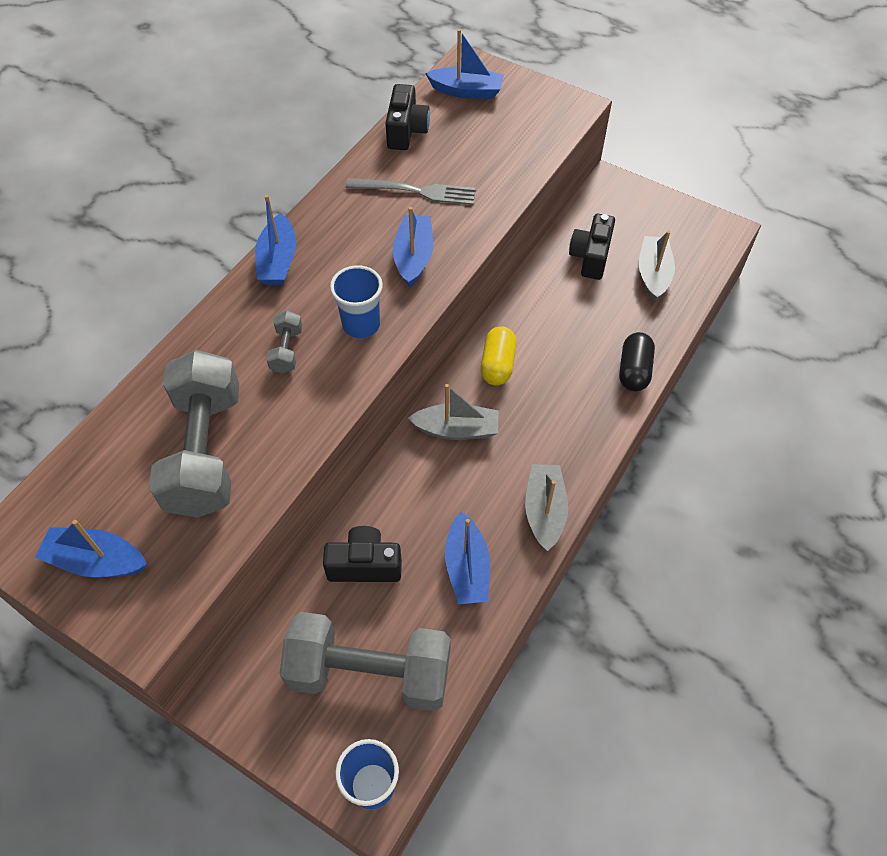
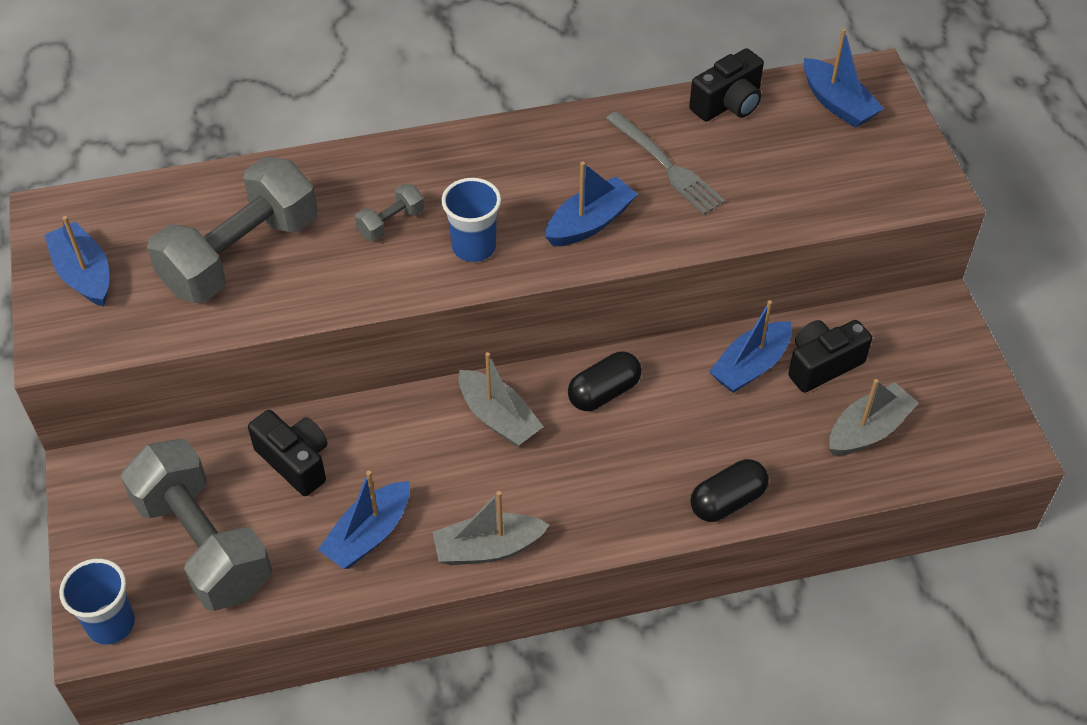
camera: 45 degrees right, 5 degrees down
(278, 261) = (473, 143): blue boat -> blue boat (750, 366)
(497, 365) = (604, 392): yellow capsule -> black capsule
(544, 511) = (488, 548): grey boat -> grey boat turned 150 degrees counterclockwise

